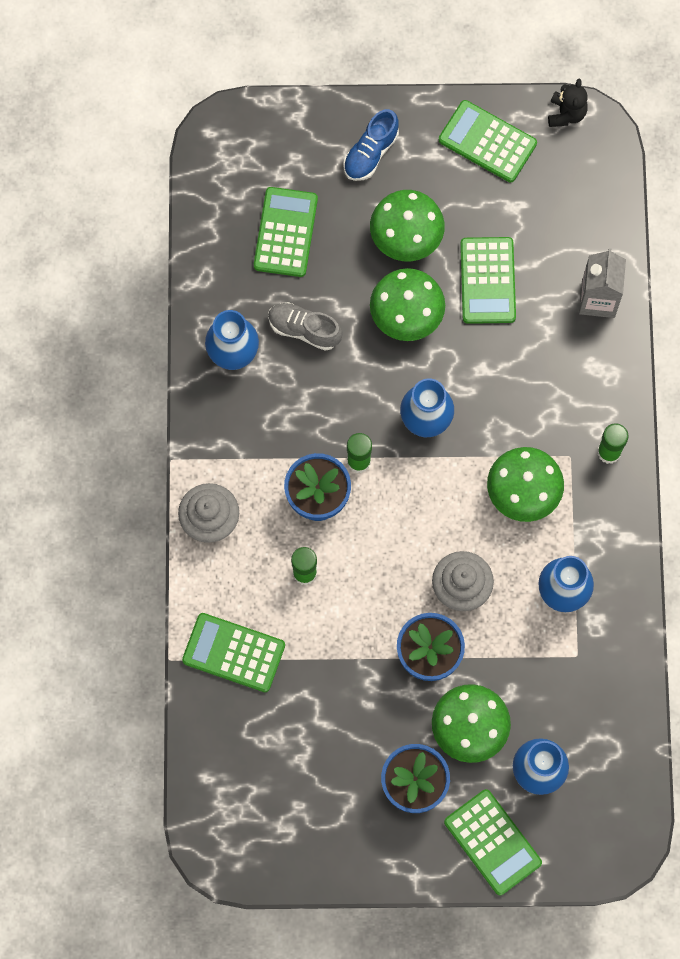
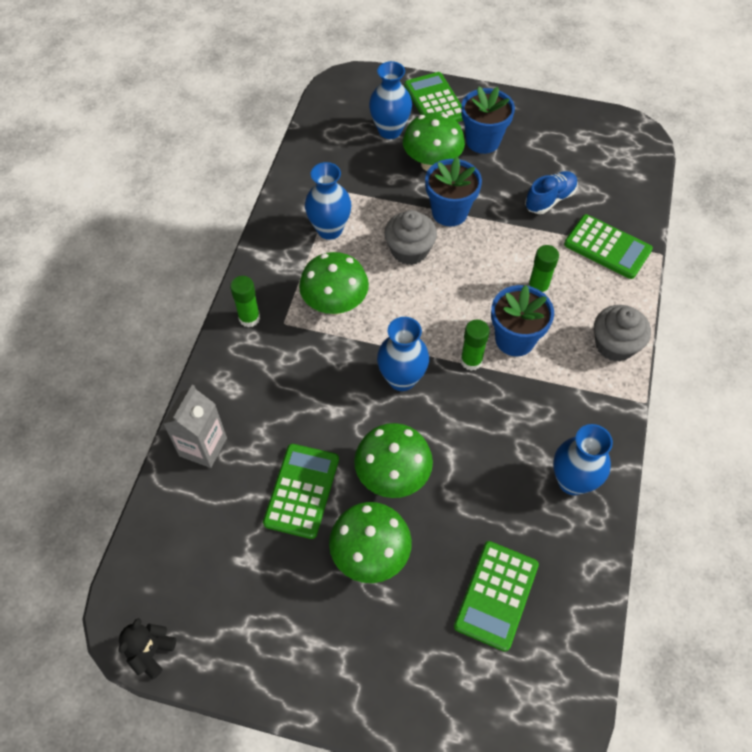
camera: 165 degrees left, 15 degrees down
(304, 329) = (497, 489): grey shoe -> none
(370, 153) = (381, 664): blue shoe -> blue shoe (550, 199)
(487, 142) = (249, 642): green calculator -> none

